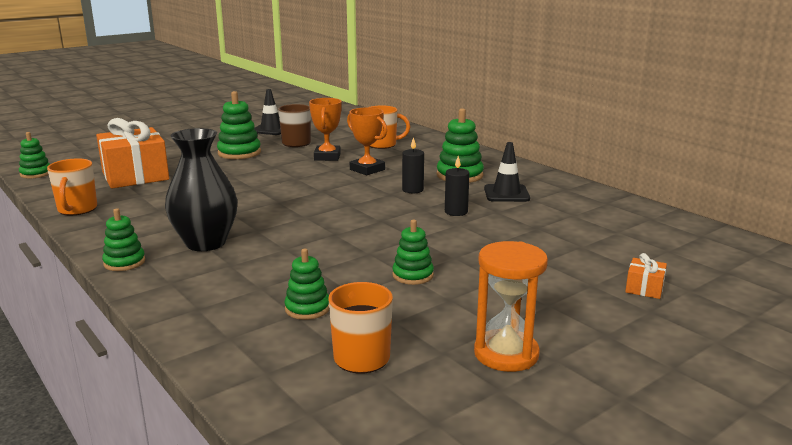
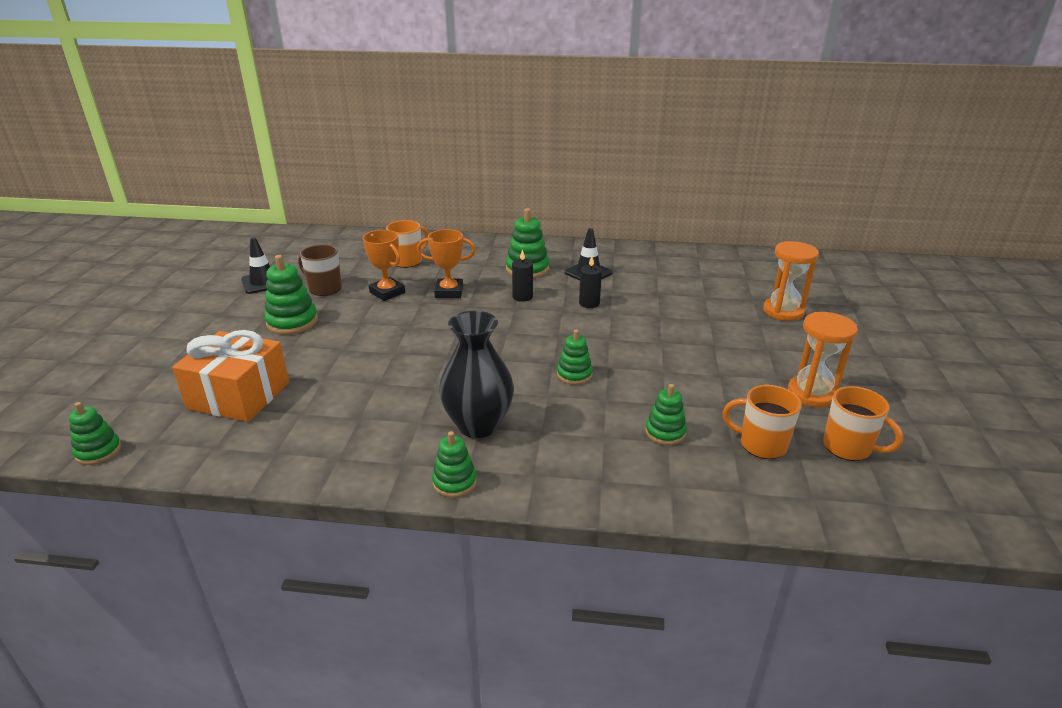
camera: 45 degrees left, 10 degrees up
(77, 209) = (270, 462): orange mug -> orange mug (848, 448)
(413, 275) = (667, 369): green stacking toy -> green stacking toy (574, 374)
(644, 288) = (783, 311): orange gift -> orange hourglass

